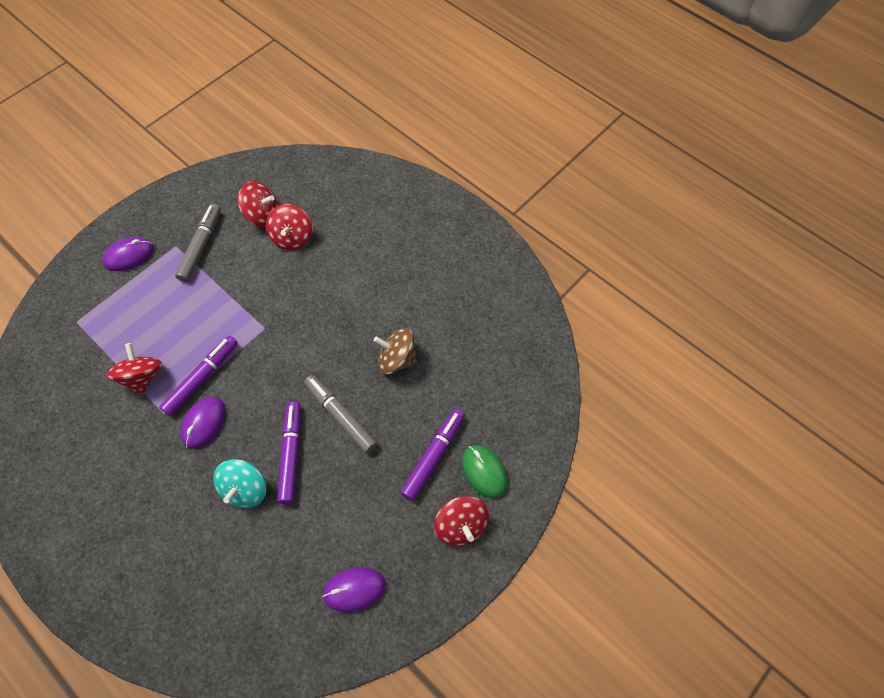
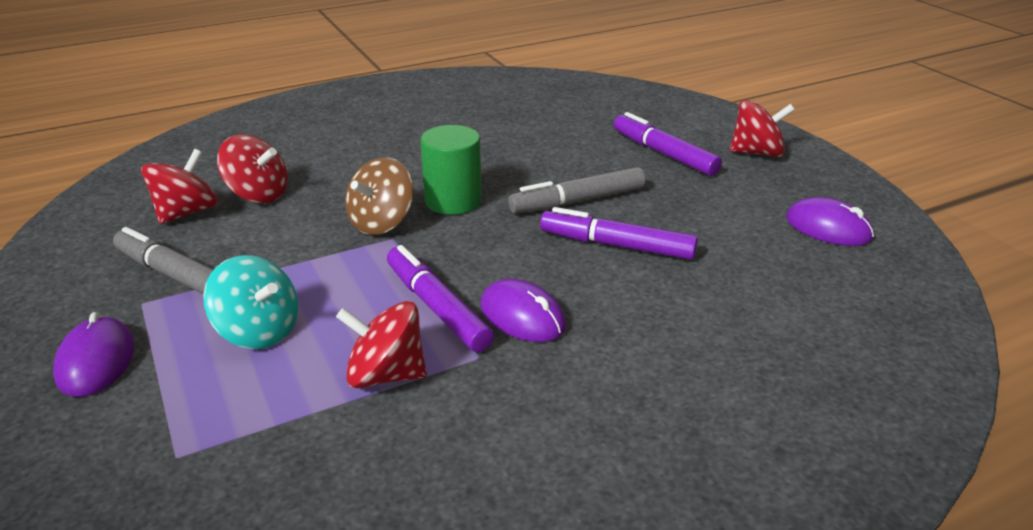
camera: 70 degrees left, 30 degrees down
(245, 489) = (657, 291): turquoise spinning top -> turquoise spinning top (258, 331)
(318, 343) = (453, 201): none -> green cylinder
(354, 590) = (828, 228): purple mouse -> purple mouse turned 60 degrees counterclockwise
(397, 359) = (520, 154): brown spinning top -> brown spinning top (381, 223)
(484, 472) = (695, 131): green mouse -> none

